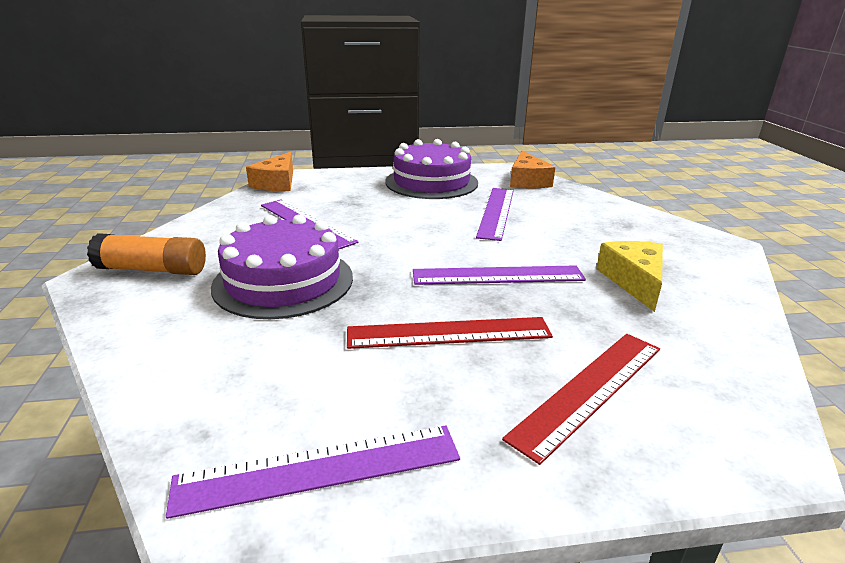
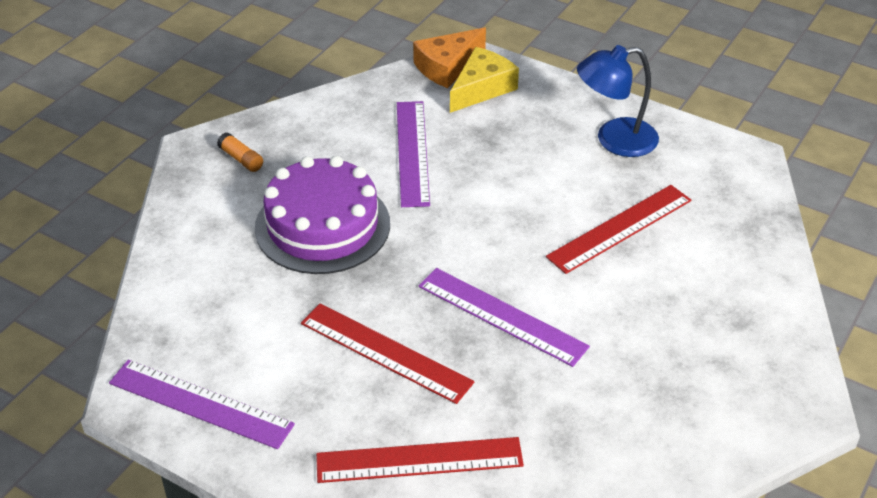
camera: 40 degrees right, 15 degrees up
(152, 270) = (241, 159): orange glue stick -> orange glue stick, size x0.53
(431, 182) = (614, 140): purple cake -> blue lamp
(496, 212) = (619, 228): purple ruler -> red ruler
(527, 181) = (736, 191): orange cheese -> none
(633, 281) = (618, 394): yellow cheese -> yellow cheese (482, 88)

